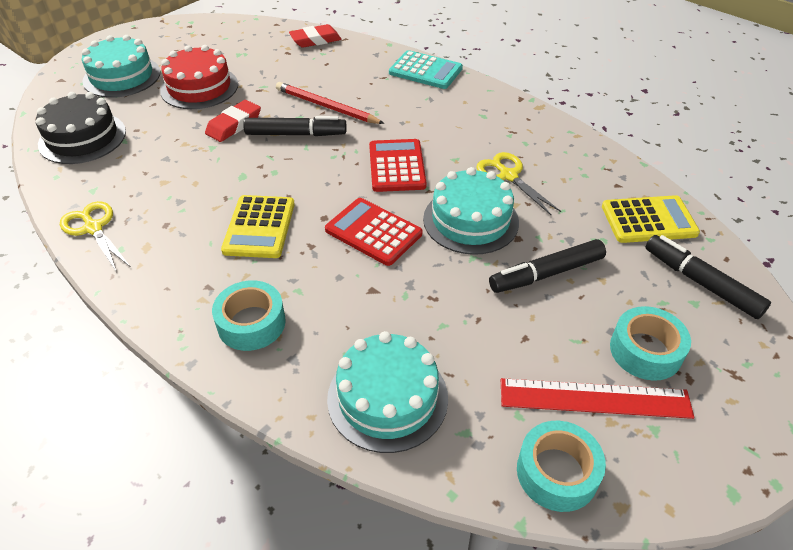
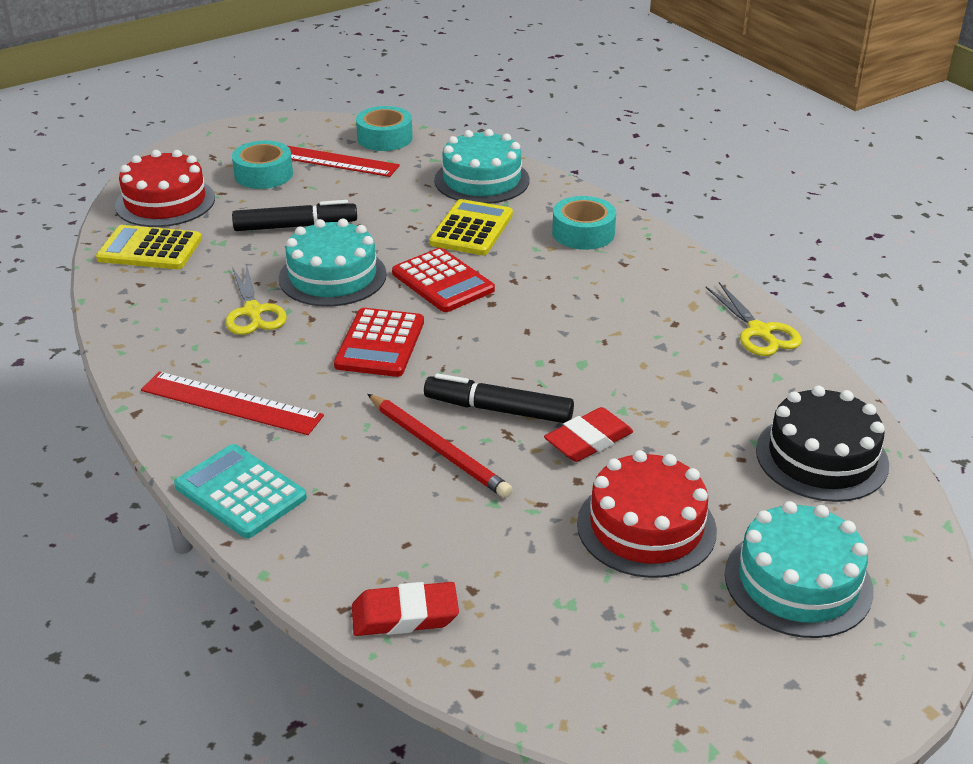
camera: 165 degrees left, 10 degrees down
(259, 227) = (566, 304): yellow calculator -> yellow calculator (471, 229)
(468, 112) = (231, 403): none -> red ruler
(701, 282) = (165, 202): black marker -> red cake

